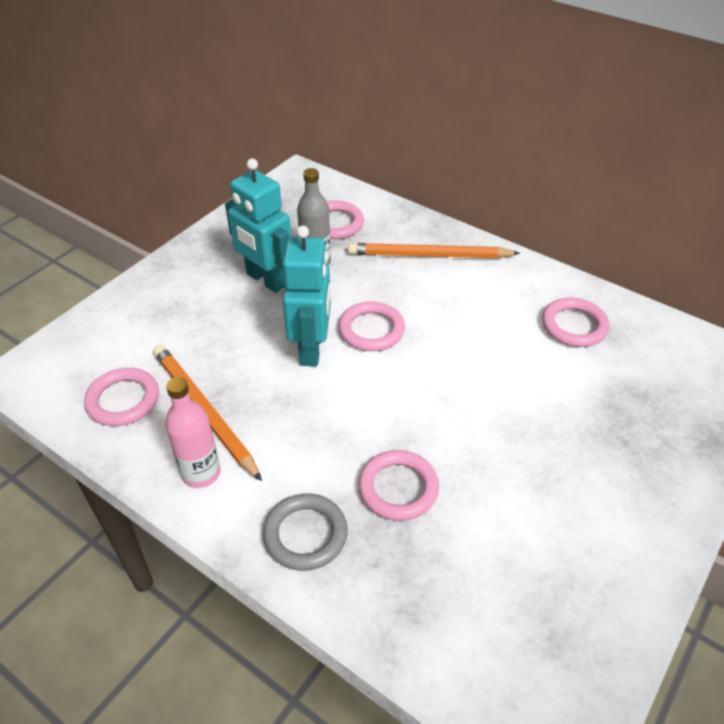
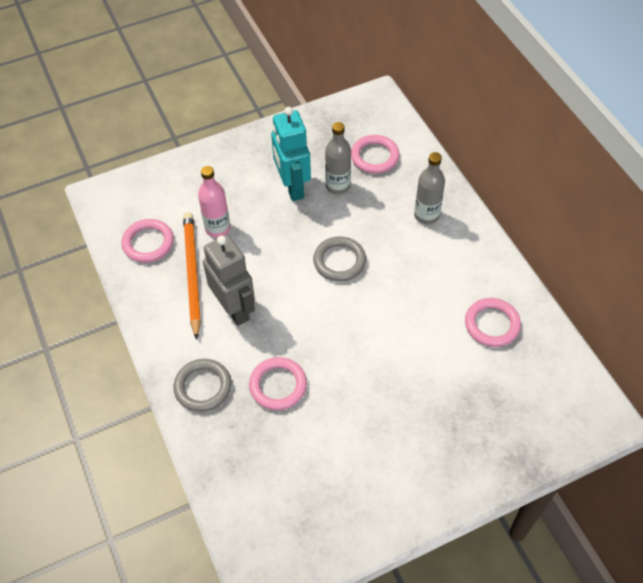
camera: 30 degrees right, 10 degrees up
(201, 473) = (166, 317): pink bottle -> pink bottle (217, 228)
(284, 427) = (234, 309): none -> grey robot
(311, 349) = (288, 258): turquoise robot -> none
(371, 330) = (339, 261): pink ring -> grey ring
(429, 255) = (426, 215): orange pencil -> grey bottle

